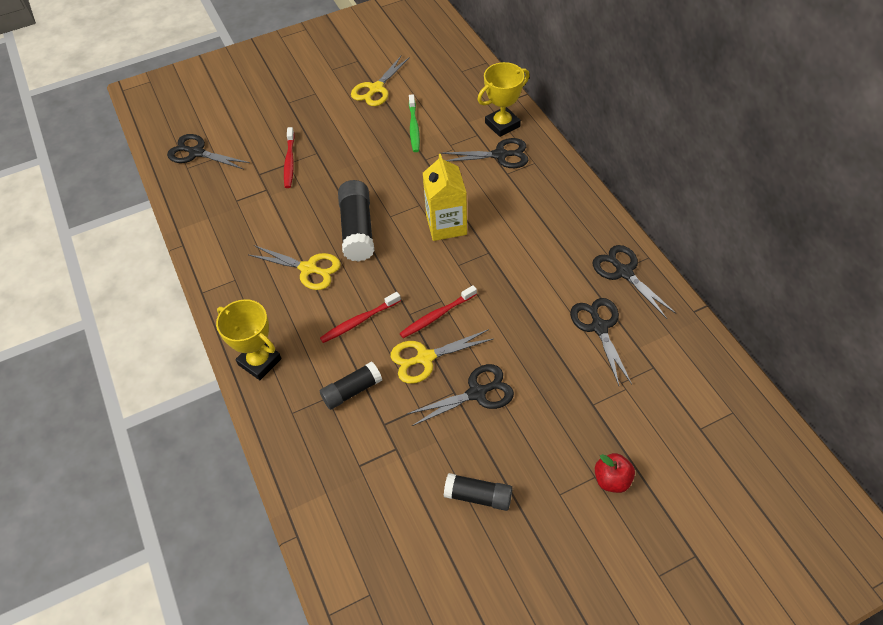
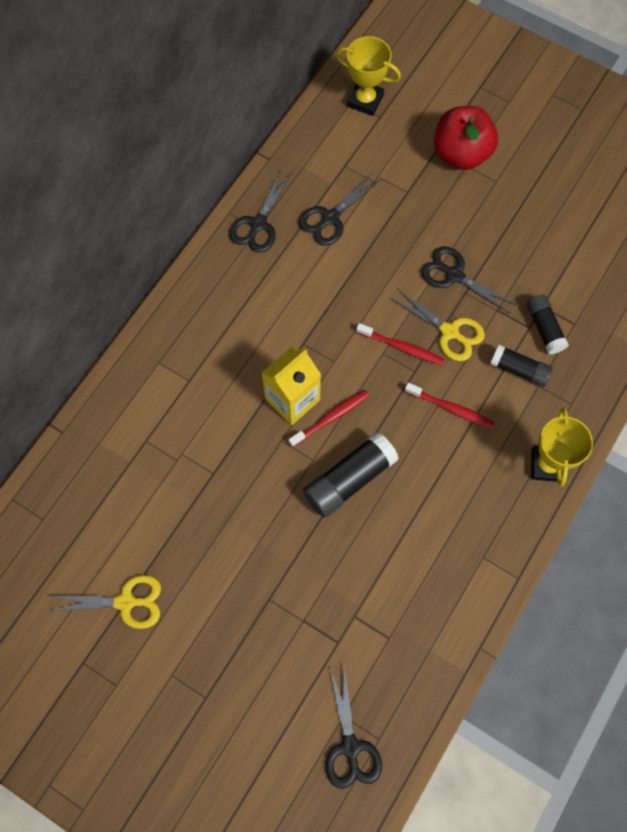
camera: 125 degrees left, 15 degrees up
(289, 161) = (300, 620): red toothbrush -> red toothbrush (330, 418)
(308, 269) = (425, 494): yellow scissors -> none
(414, 127) = (170, 515): green toothbrush -> none
(478, 496) = (536, 230): black glue stick -> black glue stick (544, 328)
(500, 155) = (166, 400): black scissors -> none
(502, 125) = (116, 423): yellow trophy -> yellow trophy (365, 100)
(612, 480) = (461, 154): red apple -> red apple, size x1.94

